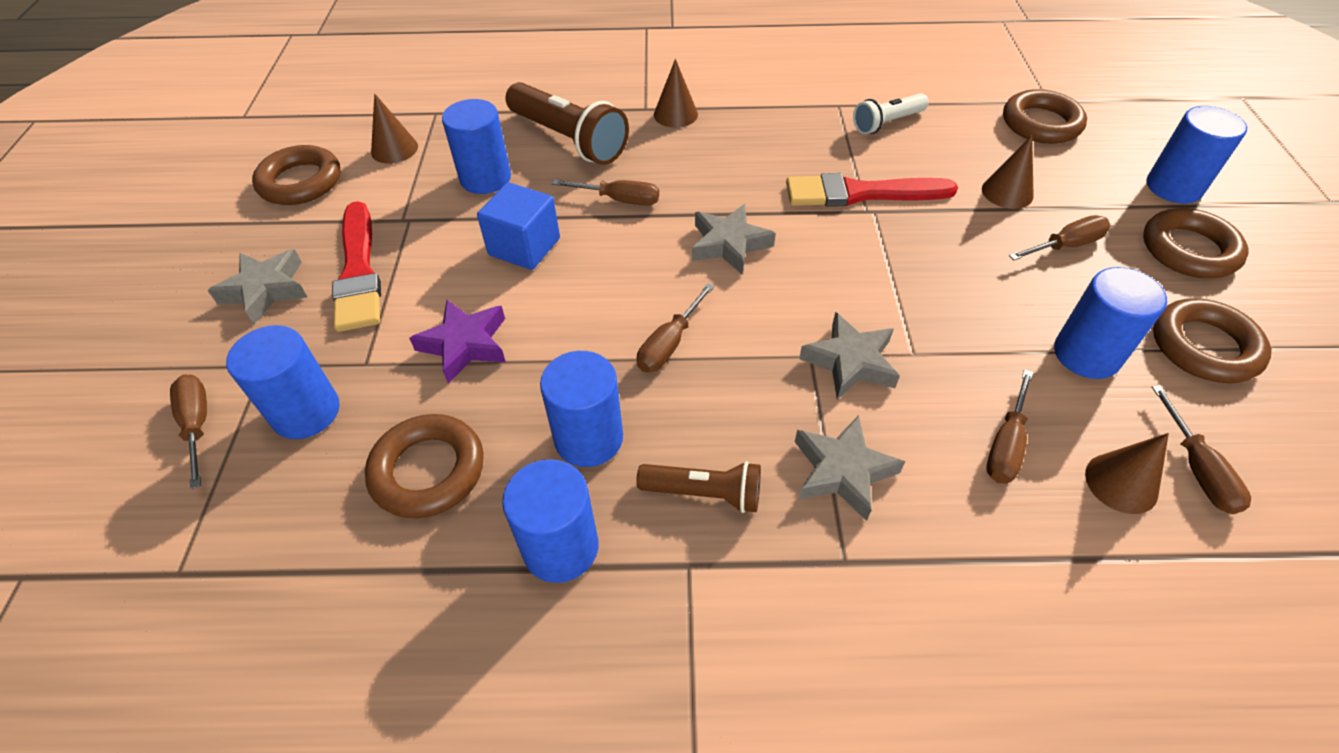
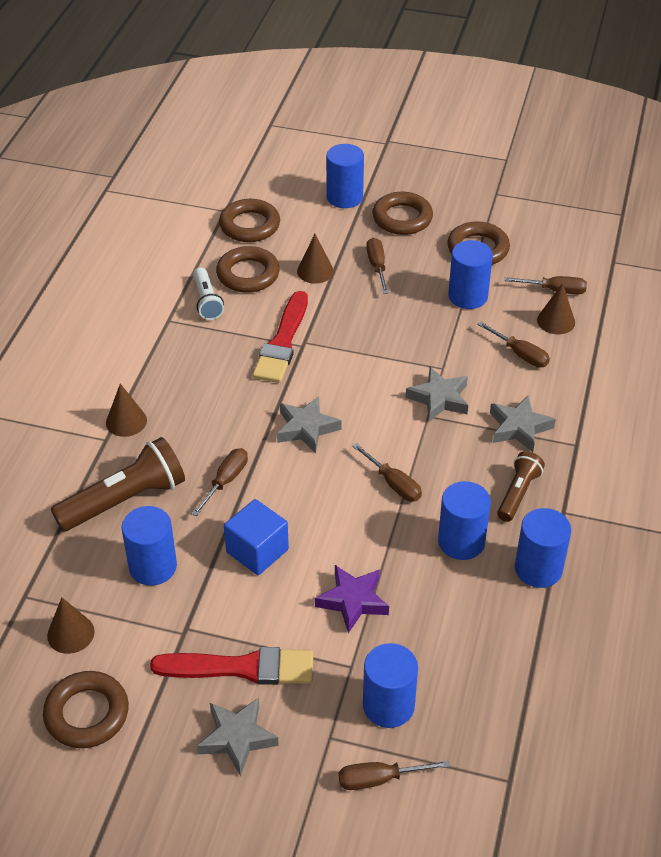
camera: 75 degrees left, 5 degrees down
(428, 470) = (463, 632): brown ring -> brown ring (248, 274)

